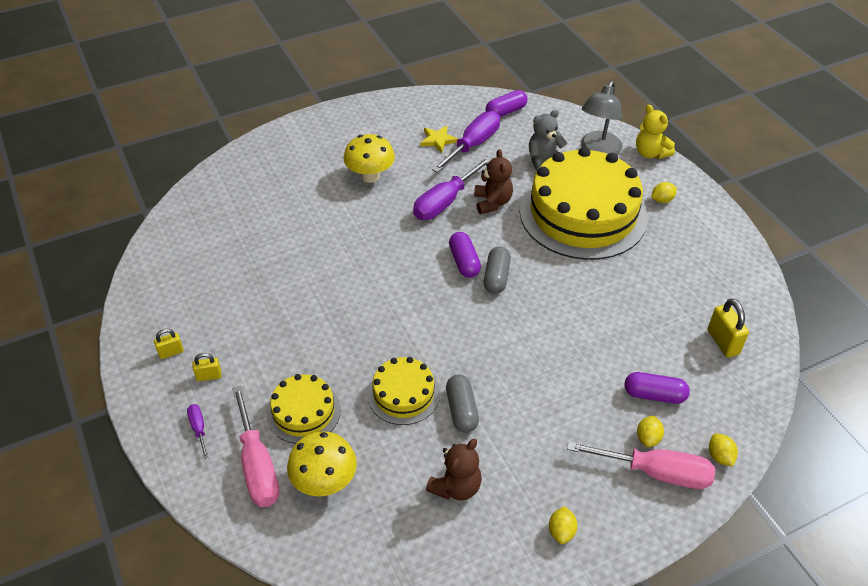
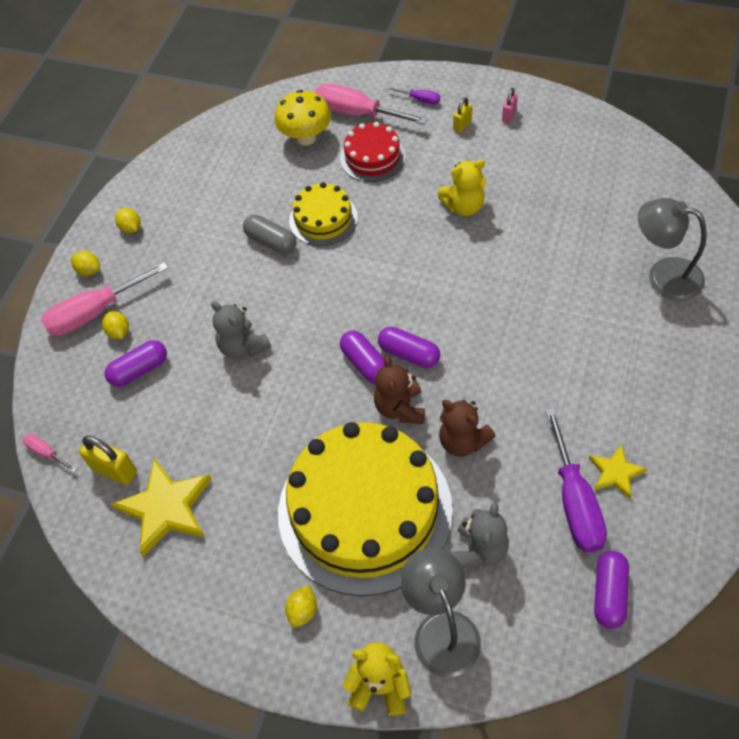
camera: 140 degrees right, 10 degrees up
(171, 352) = (509, 115): yellow padlock -> pink padlock
(272, 187) = (663, 276): none -> grey lamp
(304, 316) = (464, 206): none -> yellow teddy bear
(304, 412) = (372, 157): yellow cake -> red cake
(370, 176) = (607, 365): yellow mushroom -> none
(445, 202) = (504, 400): purple screwdriver -> none
(456, 487) = (223, 198): brown teddy bear -> brown teddy bear (400, 408)
(496, 277) = (365, 364): grey capsule -> purple capsule
(564, 350) = (243, 347): none -> grey teddy bear
(703, 297) = (166, 508): none -> yellow star
(719, 456) = (55, 362): yellow lemon -> yellow lemon (89, 270)
(768, 391) = (46, 453): none -> pink screwdriver

